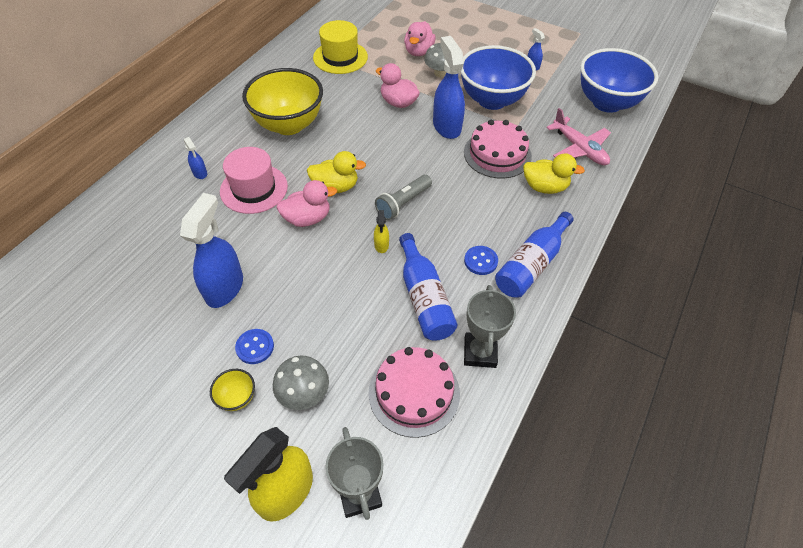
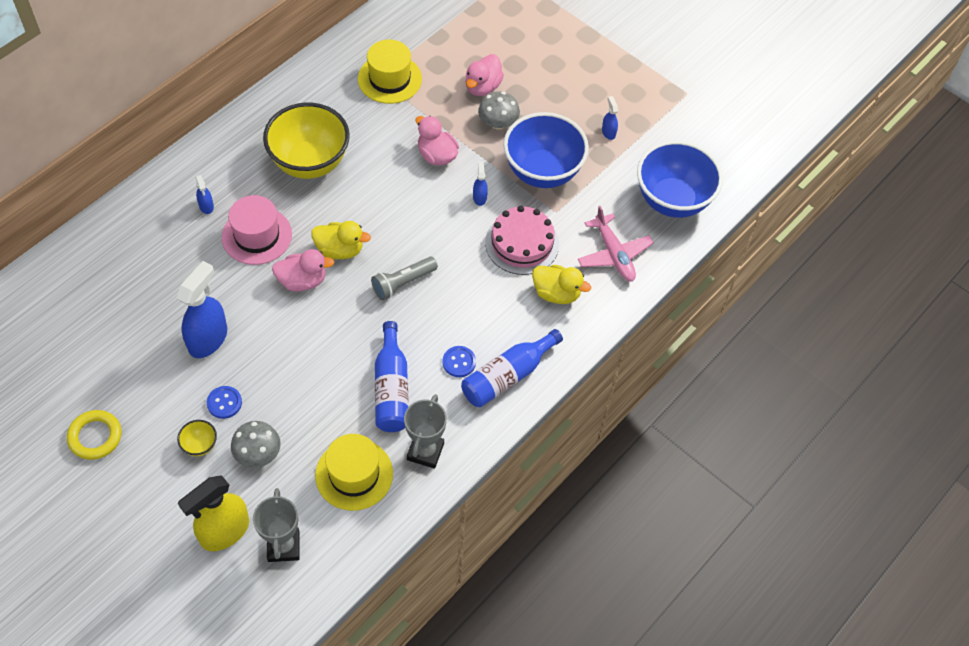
camera: 10 degrees right, 5 degrees up
(114, 414) = (95, 436): none -> yellow ring
(381, 245) = (367, 325): yellow spray bottle -> none
(414, 392) = (354, 474): pink cake -> yellow hat
(446, 126) = (479, 197): blue spray bottle -> blue spray bottle, size x0.46

